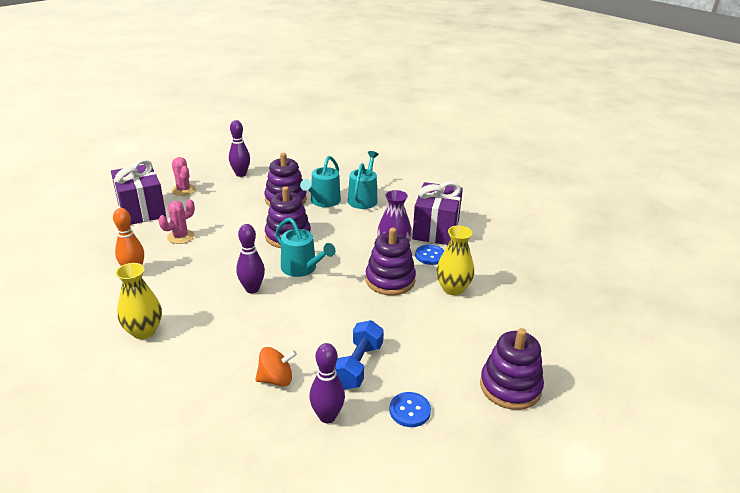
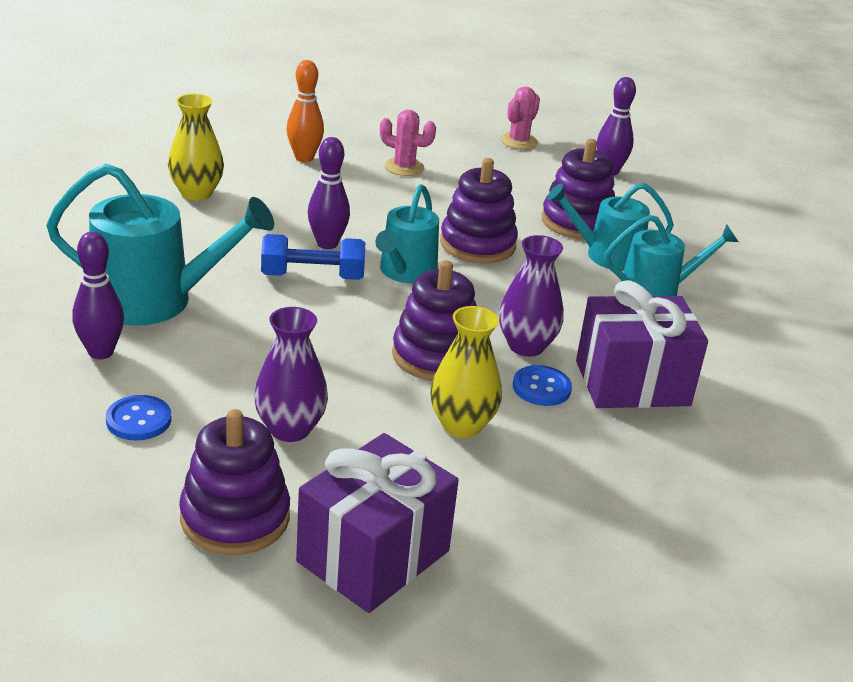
camera: 65 degrees right, 0 degrees up
(141, 210) = (441, 127): purple gift -> purple gift (373, 556)
(276, 379) = (153, 300): orange spinning top -> turquoise watering can
(358, 366) = (212, 359): blue dumbbell -> blue dumbbell (312, 276)
(438, 348) = (290, 429): none -> purple vase

